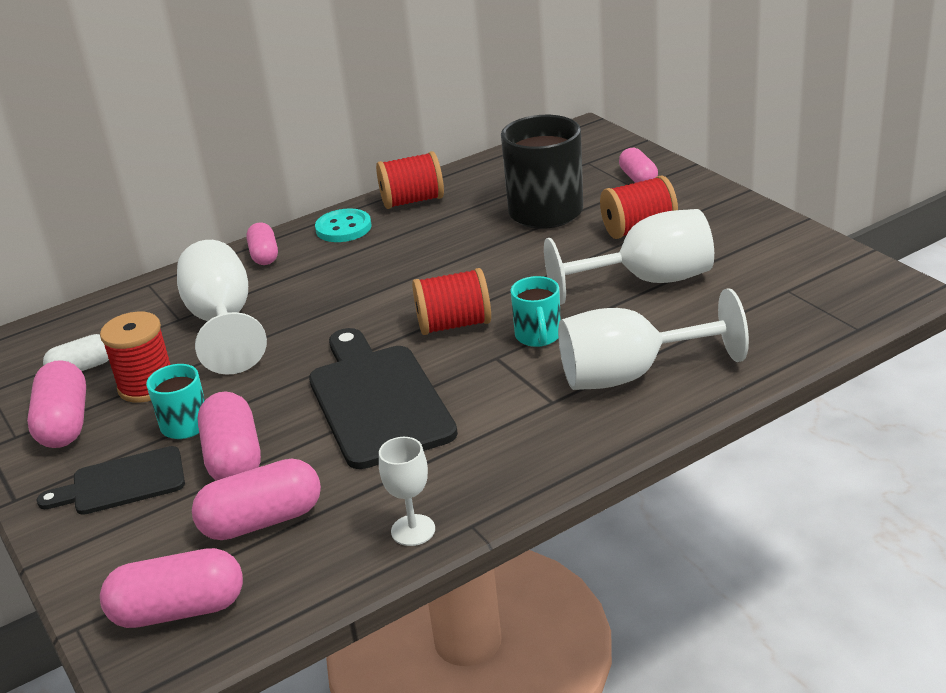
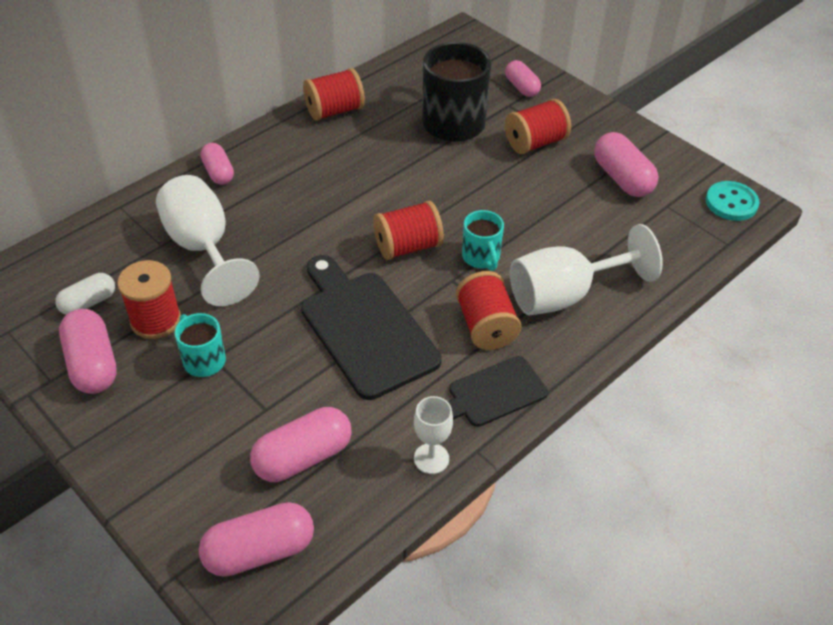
camera: 15 degrees left, 15 degrees up
(122, 483) = (167, 425): black cutting board -> black cutting board (493, 393)
(233, 458) = (258, 394): pink capsule -> pink capsule (622, 178)
(343, 228) = (281, 141): turquoise button -> turquoise button (731, 203)
(523, 403) = (486, 326): none -> red spool
(648, 281) = (556, 197): white goblet -> none

